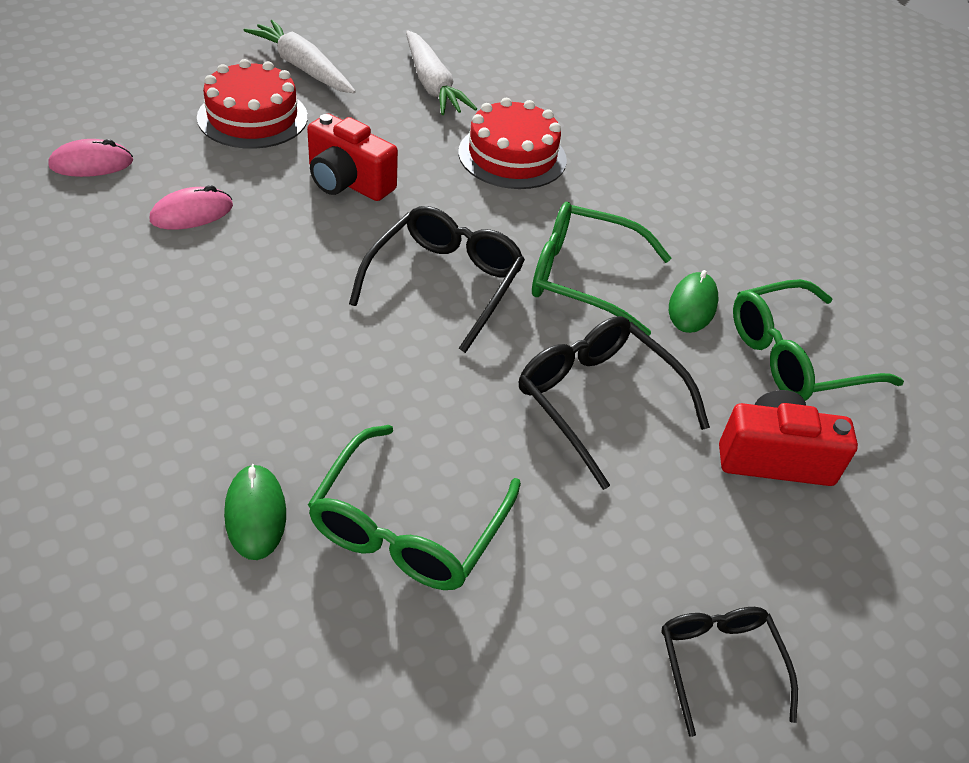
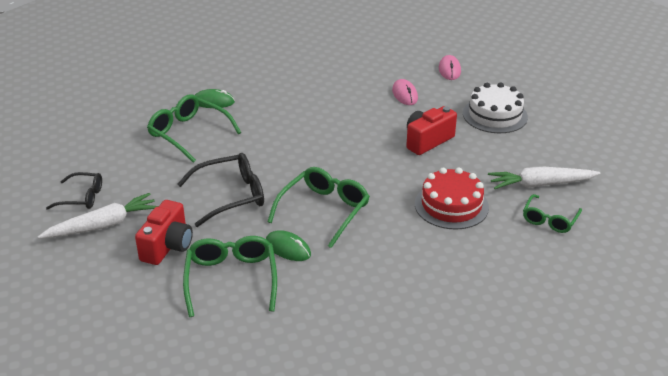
camera: 110 degrees right, 10 degrees down
(252, 117) = (495, 115): red cake -> white cake
(302, 67) = (556, 135): white carrot -> white carrot (103, 225)
(444, 283) = (332, 162): black glasses -> none
(507, 81) = (550, 219): none -> green glasses

